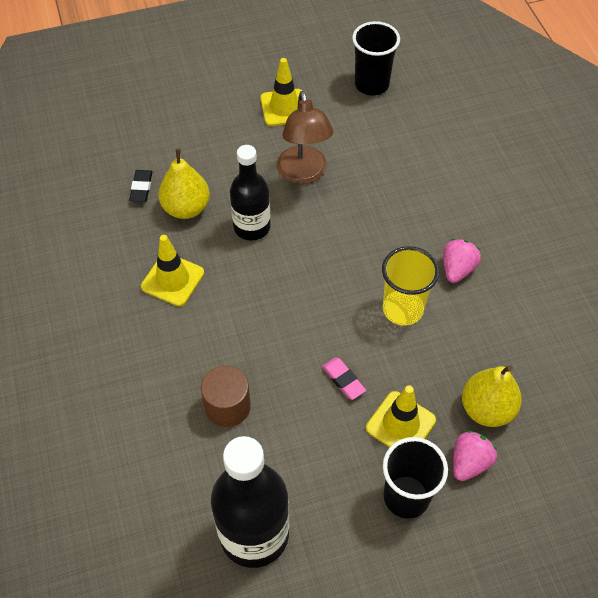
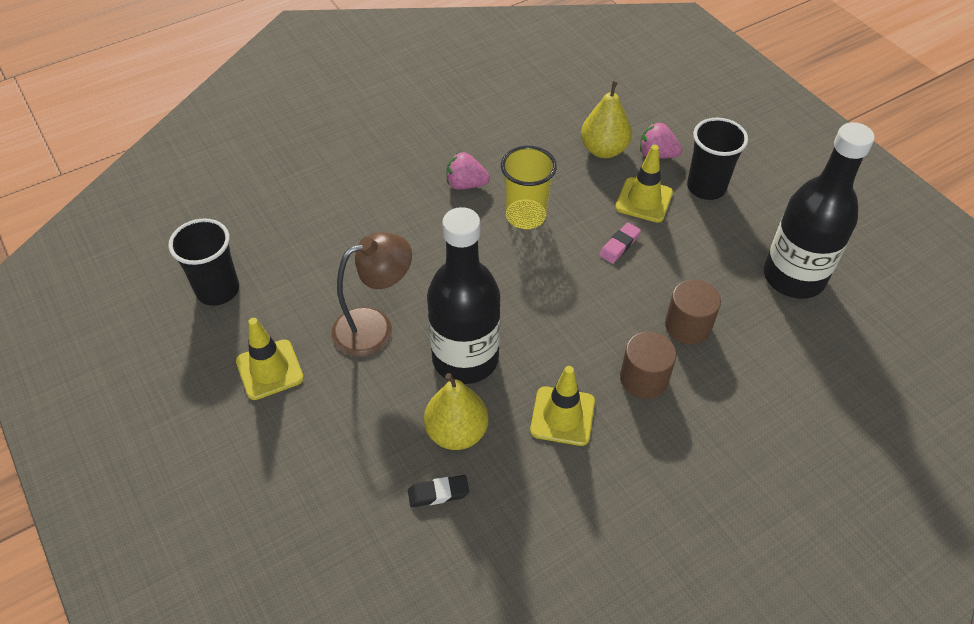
camera: 105 degrees left, 5 degrees down
(185, 350) = (644, 378): none -> brown cylinder
(252, 227) = (465, 359): black bottle -> black bottle, size x1.52

